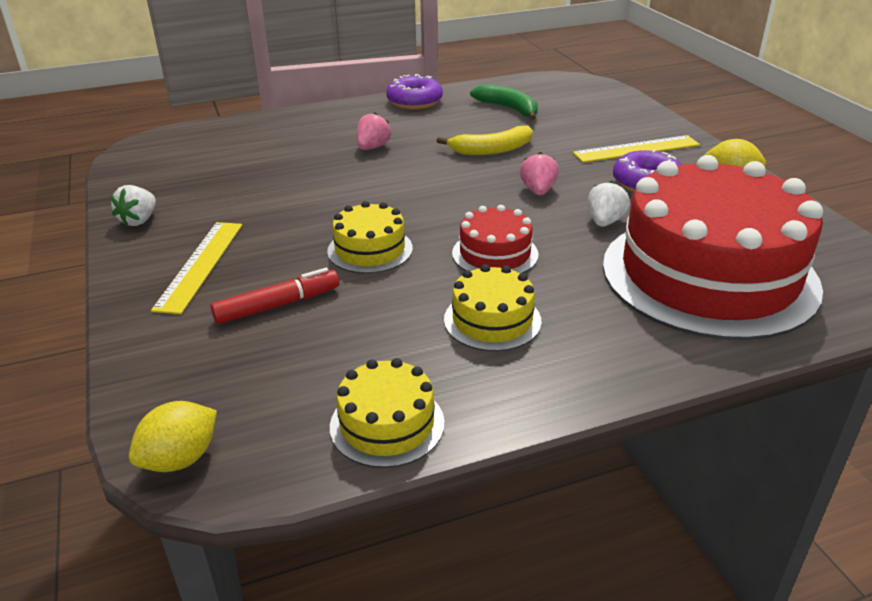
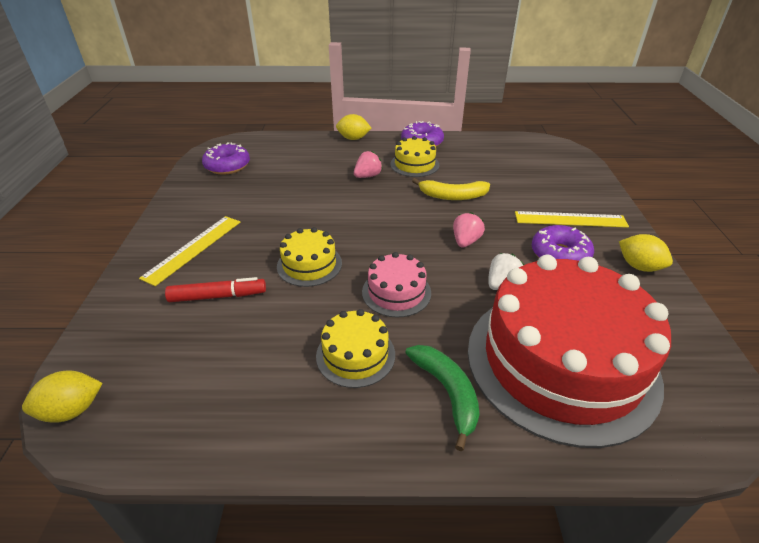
camera: 20 degrees right, 5 degrees up
(139, 220) = (182, 203): white strawberry -> none
(170, 168) = (227, 166): none -> purple donut
(322, 111) = (353, 138): none -> yellow lemon
(387, 424) = (219, 429): yellow cake -> yellow cake (414, 164)
(495, 254) = (396, 292): red cake -> pink cake
(509, 109) = (488, 161): green banana -> green banana (447, 393)

